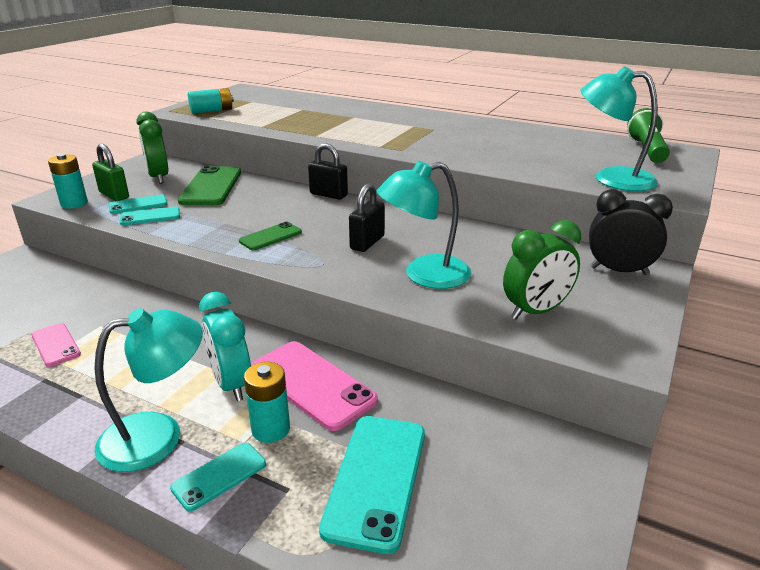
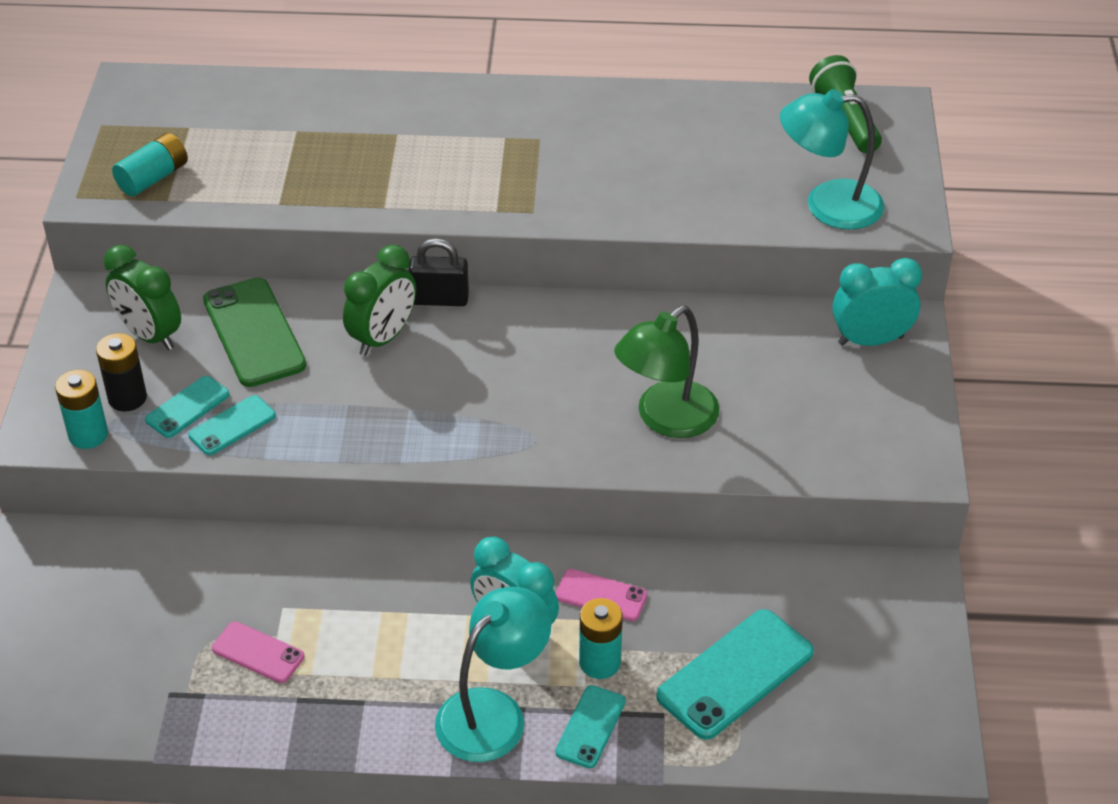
camera: 25 degrees left, 15 degrees up
(114, 195) = (127, 398): green padlock -> black battery
(270, 237) = (433, 412): green phone -> none
(312, 384) = (601, 596): pink phone -> pink phone, size x0.56
(367, 242) = (562, 383): black padlock -> none
(376, 479) = (735, 674): turquoise phone -> turquoise phone turned 60 degrees clockwise
(424, 275) = (666, 419): turquoise lamp -> green lamp
(536, 311) = (812, 436): green clock -> green clock (383, 338)
(619, 271) = (870, 340): black clock -> turquoise clock

